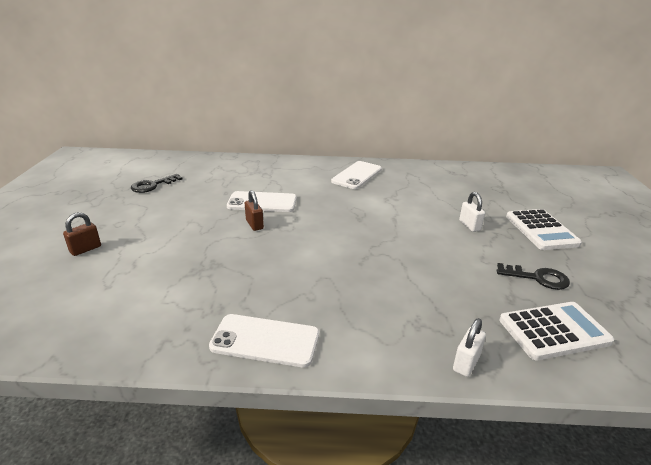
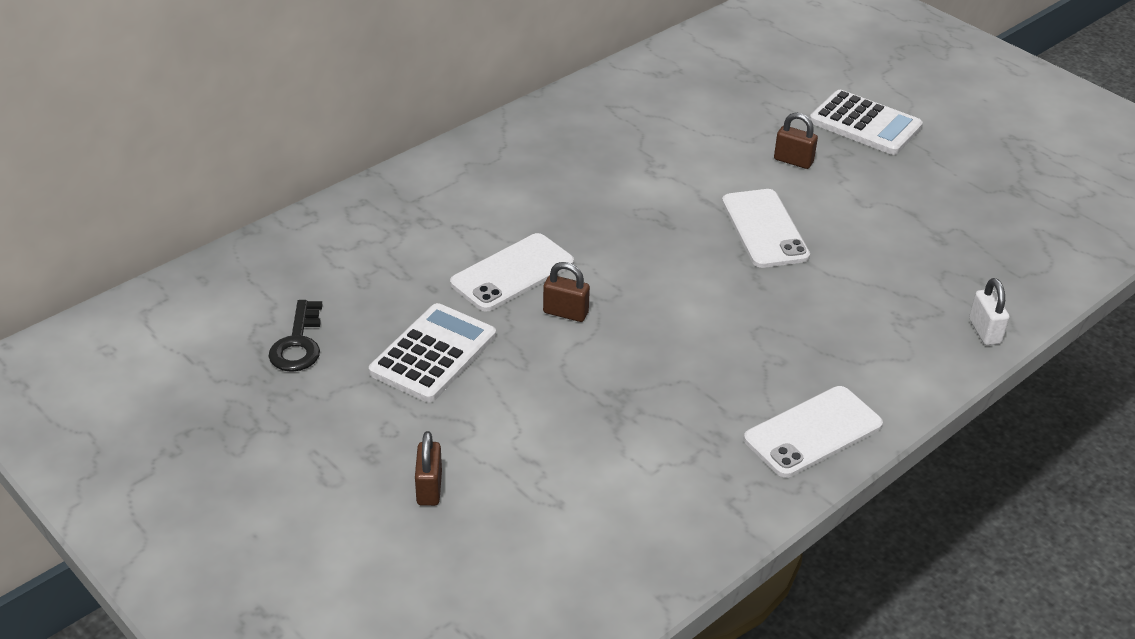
camera: 45 degrees left, 10 degrees up
(357, 175) = (553, 149): white phone -> white phone (764, 229)
(469, 226) = (793, 161): white padlock -> brown padlock
(537, 278) = (932, 197): black key -> none
(554, 331) = (1006, 252): white calculator -> white calculator (433, 354)

